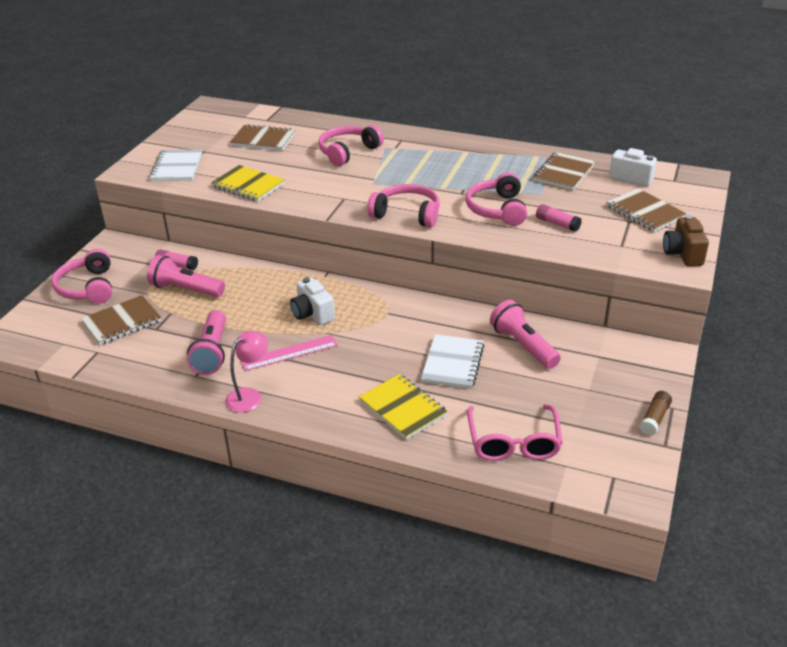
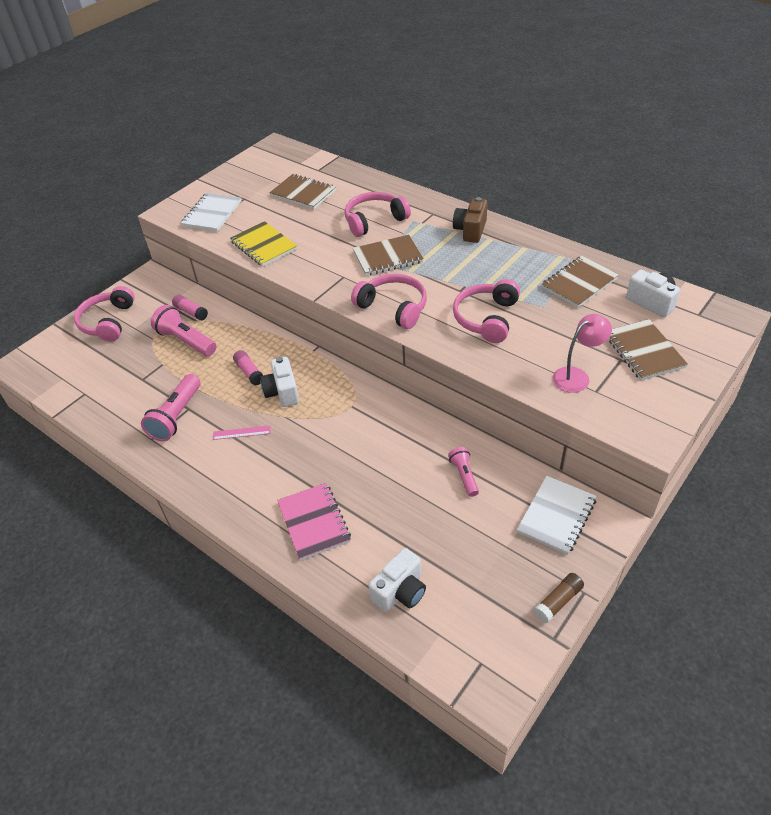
camera: 20 degrees right, 10 degrees up
(122, 322) = (118, 366): brown notebook -> brown notebook (388, 257)
(249, 396) = (186, 473): pink lamp -> pink lamp (577, 376)
(289, 353) = (241, 432): pink ruler -> pink ruler, size x0.62
(402, 408) = (314, 522): yellow notebook -> pink notebook
(452, 363) = (385, 481): white notebook -> white notebook (556, 516)
(513, 442) = (400, 591): pink glasses -> white camera
(523, 346) = (464, 476): pink flashlight -> pink flashlight, size x0.59
(557, 224) = (540, 349): pink glue stick -> pink glue stick (249, 372)
(683, 254) = (659, 417): brown camera -> brown camera (470, 230)

